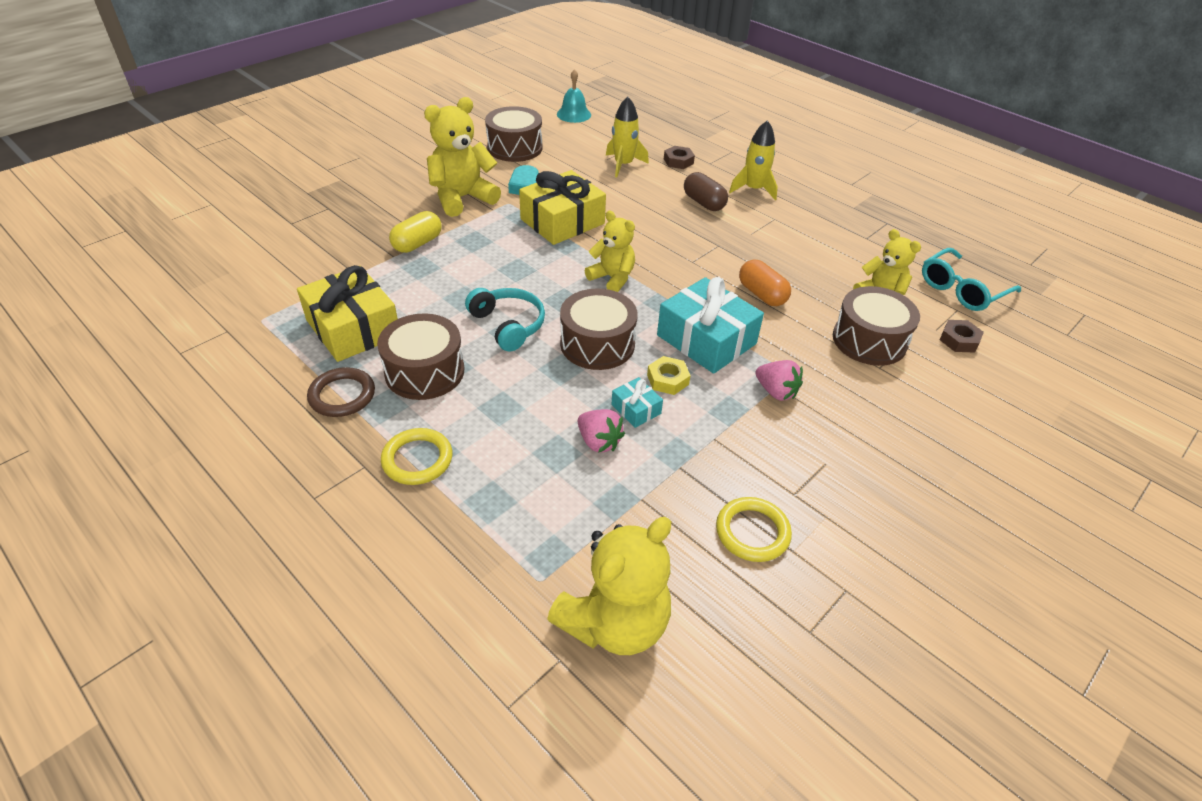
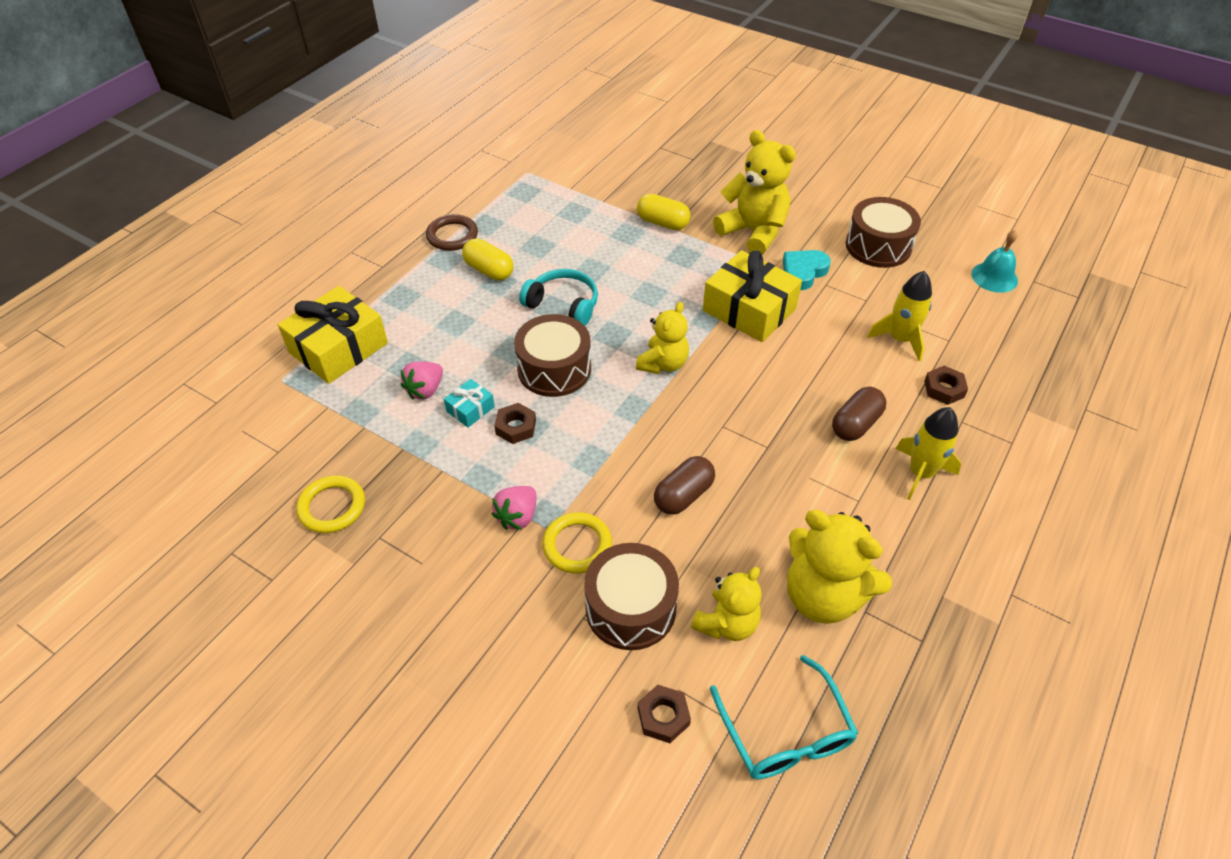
camera: 80 degrees right, 5 degrees up
(353, 328) = (531, 219): yellow gift -> yellow gift (338, 348)
(417, 459) = (391, 290): yellow ring -> yellow ring (577, 545)
(424, 371) = (489, 270): brown drum -> yellow capsule
(508, 325) = (563, 305): turquoise headphones -> turquoise headphones turned 105 degrees counterclockwise
(614, 623) = (244, 427): yellow teddy bear -> yellow teddy bear (823, 596)
(668, 380) = (516, 427): yellow nut -> brown nut
(706, 339) = (585, 451): turquoise gift -> none
(761, 294) = (683, 495): orange capsule -> brown capsule
(962, 289) = (785, 733): turquoise glasses -> turquoise glasses turned 150 degrees counterclockwise

